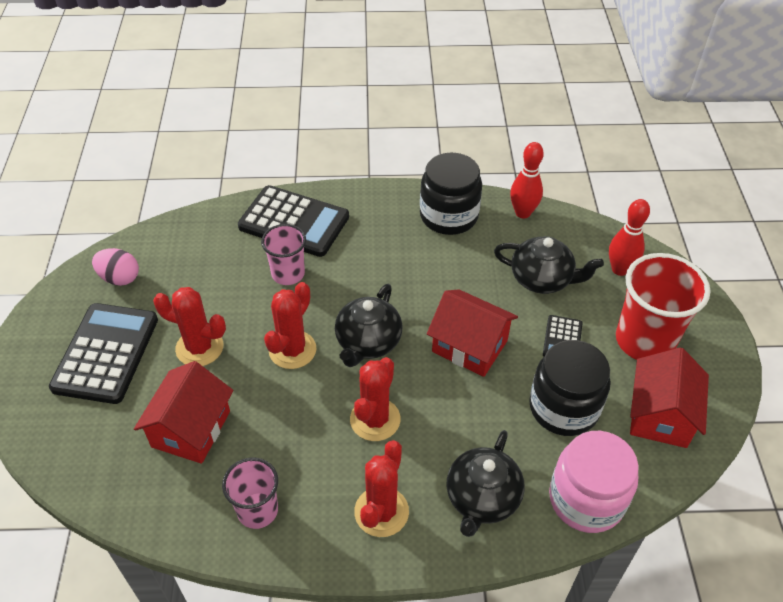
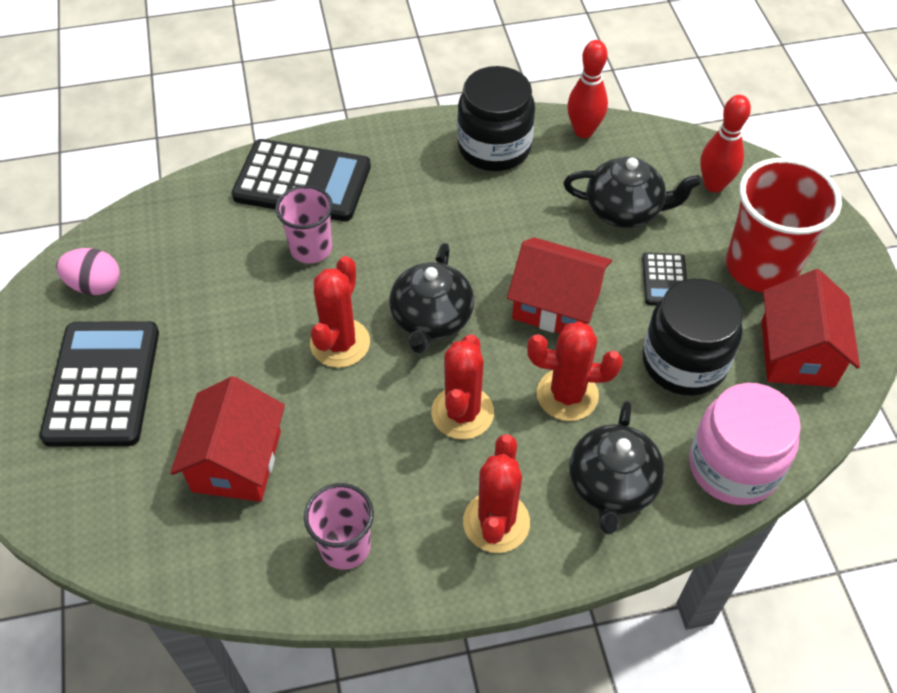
camera: 10 degrees left, 5 degrees up
(199, 348) = (222, 358): red cactus -> red cactus (567, 395)

